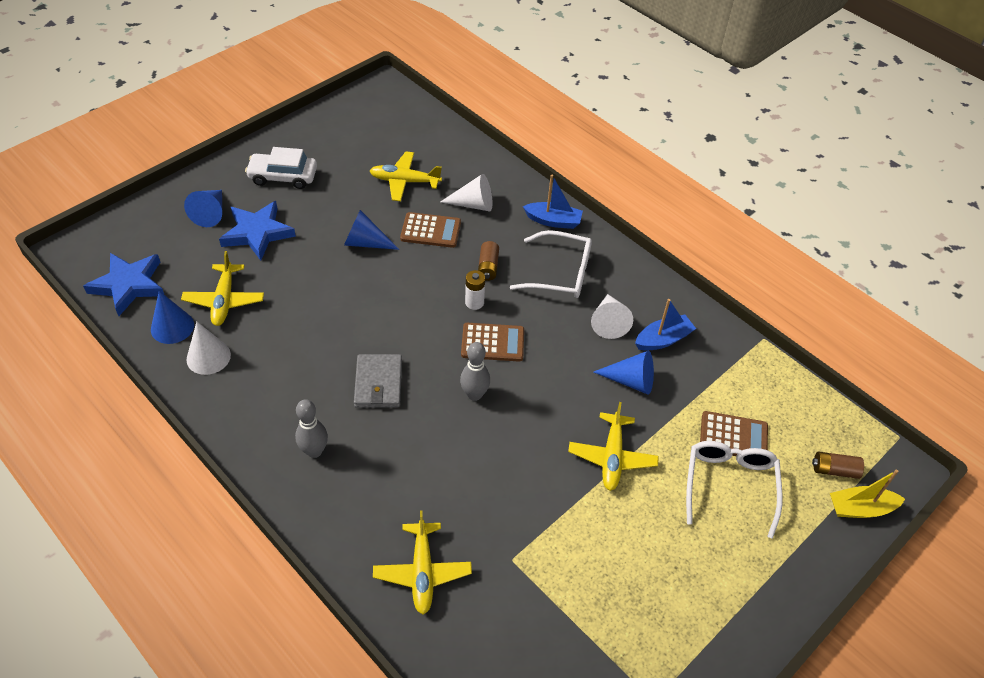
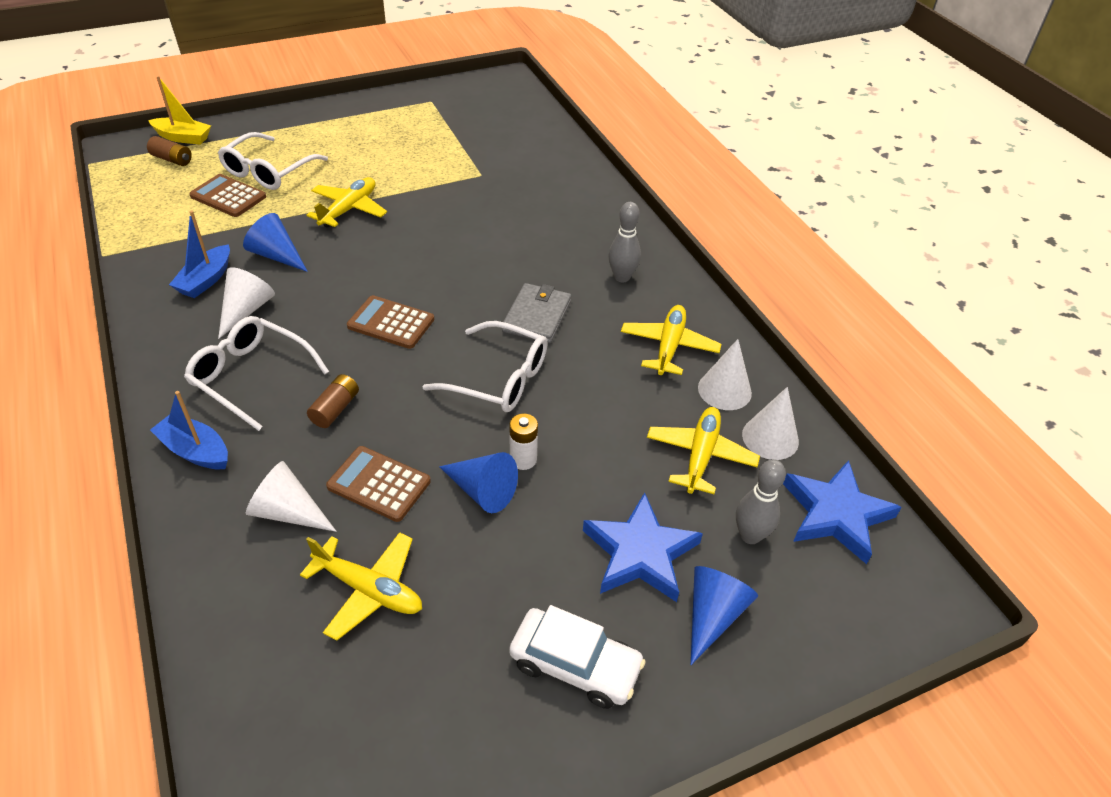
camera: 160 degrees left, 5 degrees down
(172, 327) = (770, 438): blue cone -> white cone
(387, 319) = (498, 378): none -> white glasses
(422, 572) = (555, 184): yellow plane -> yellow plane (669, 346)
(474, 302) = (382, 370): white battery -> white battery (523, 459)
(474, 394) = (442, 282): grey bowling pin -> grey bowling pin (750, 535)
(663, 339) = (206, 280): blue boat -> blue boat turned 60 degrees counterclockwise

